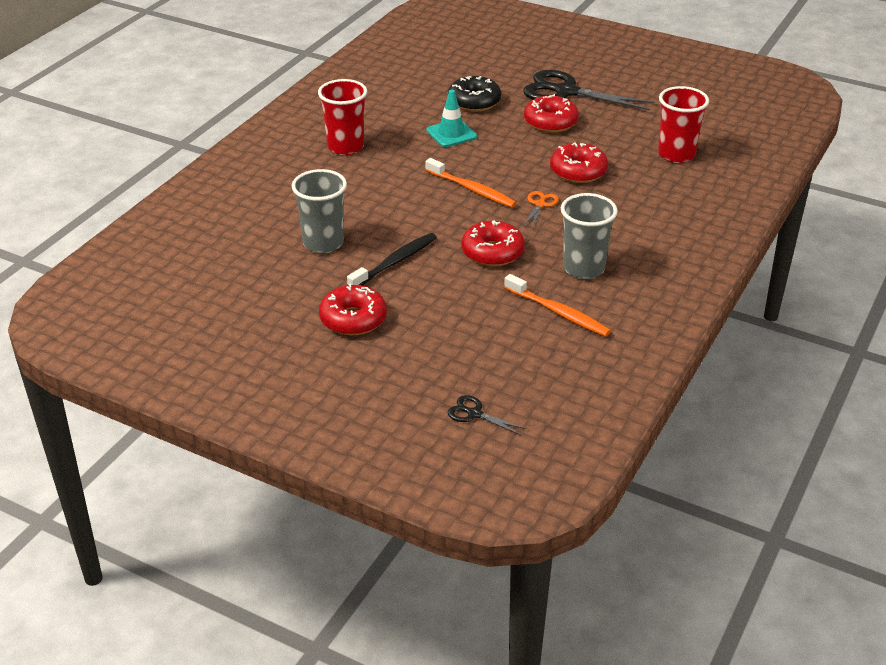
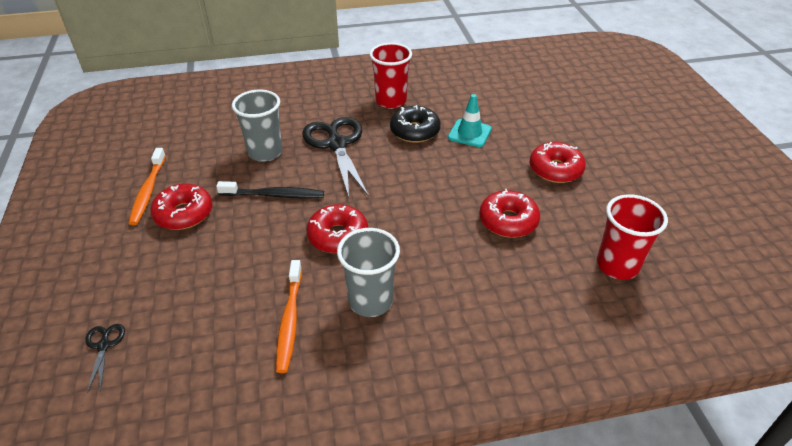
camera: 50 degrees right, 5 degrees up
(472, 189) = (410, 181): orange toothbrush -> orange toothbrush (148, 191)
(474, 102) = (526, 121): black donut -> black donut (415, 131)
(540, 204) = (433, 226): orange scissors -> none
(566, 92) = (609, 154): black scissors -> black scissors (336, 144)

